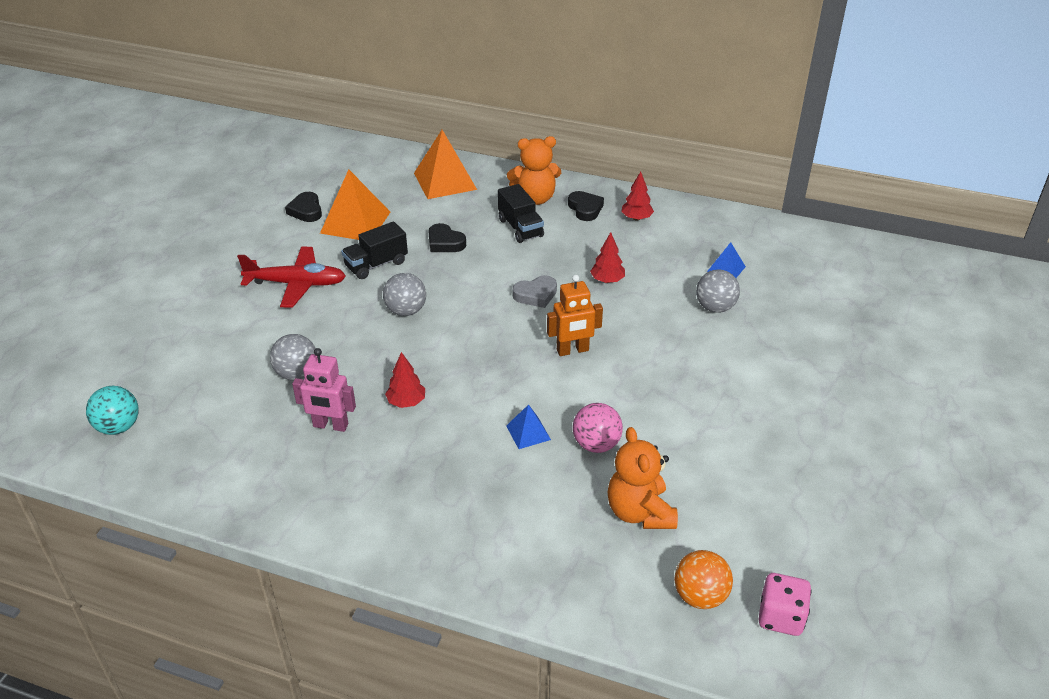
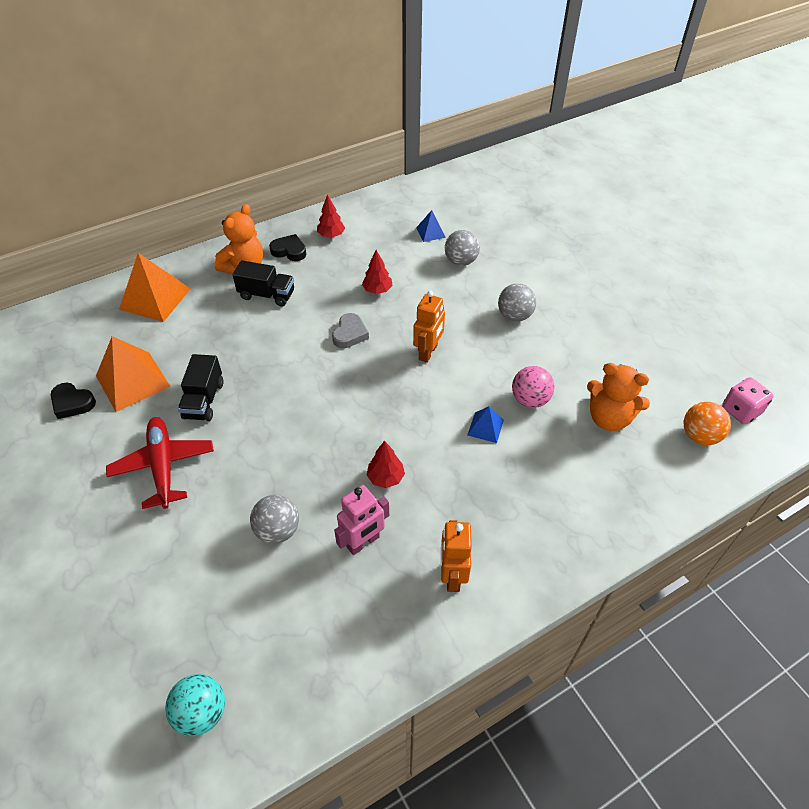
camera: 50 degrees left, 10 degrees up
(296, 284) = (163, 466): red plane -> red plane turned 60 degrees counterclockwise
(348, 496) = (452, 576): none -> orange robot
(406, 311) = (282, 415): grey ball -> grey ball (514, 316)
(445, 242) = (230, 344): black heart -> none

